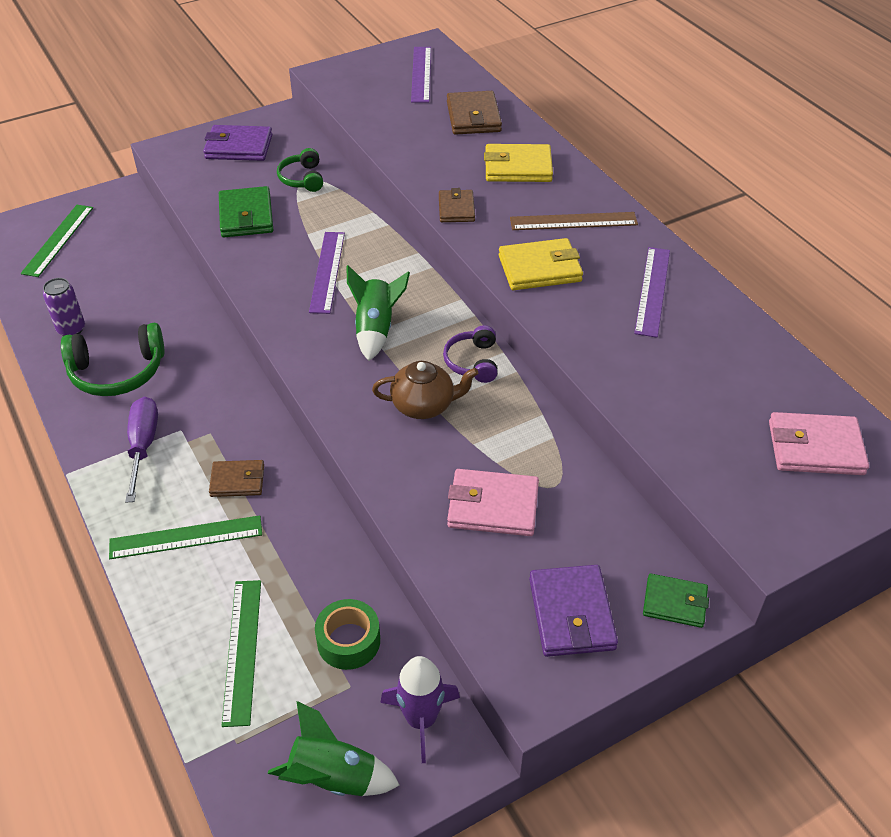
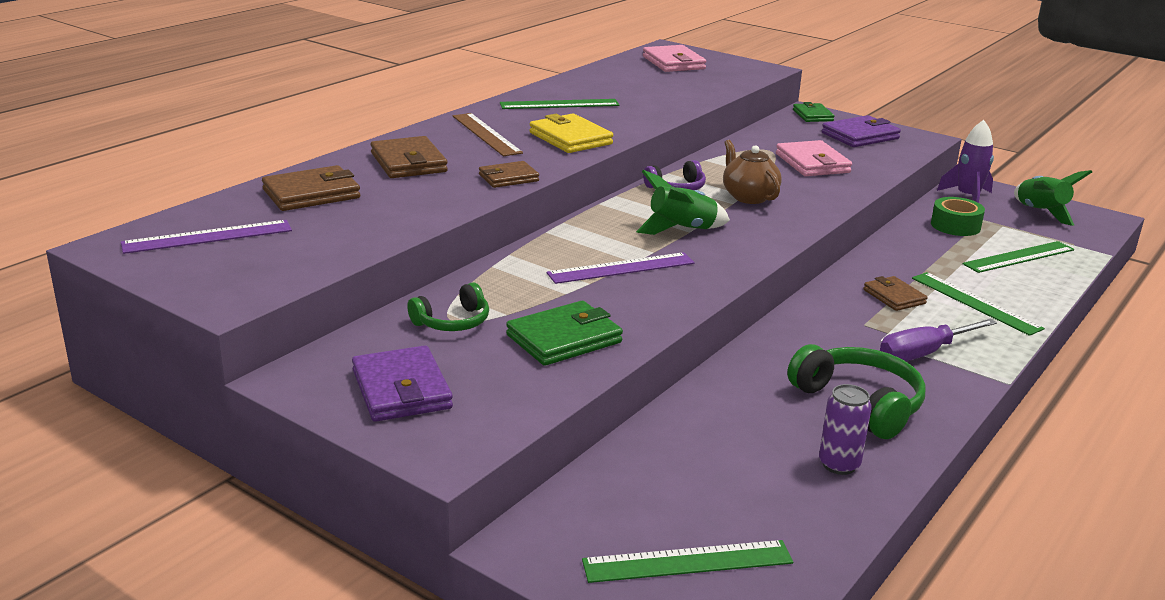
camera: 115 degrees left, 20 degrees down
(518, 167) = (408, 163): yellow wallet -> brown wallet
(652, 291) = (559, 104): purple ruler -> green ruler

